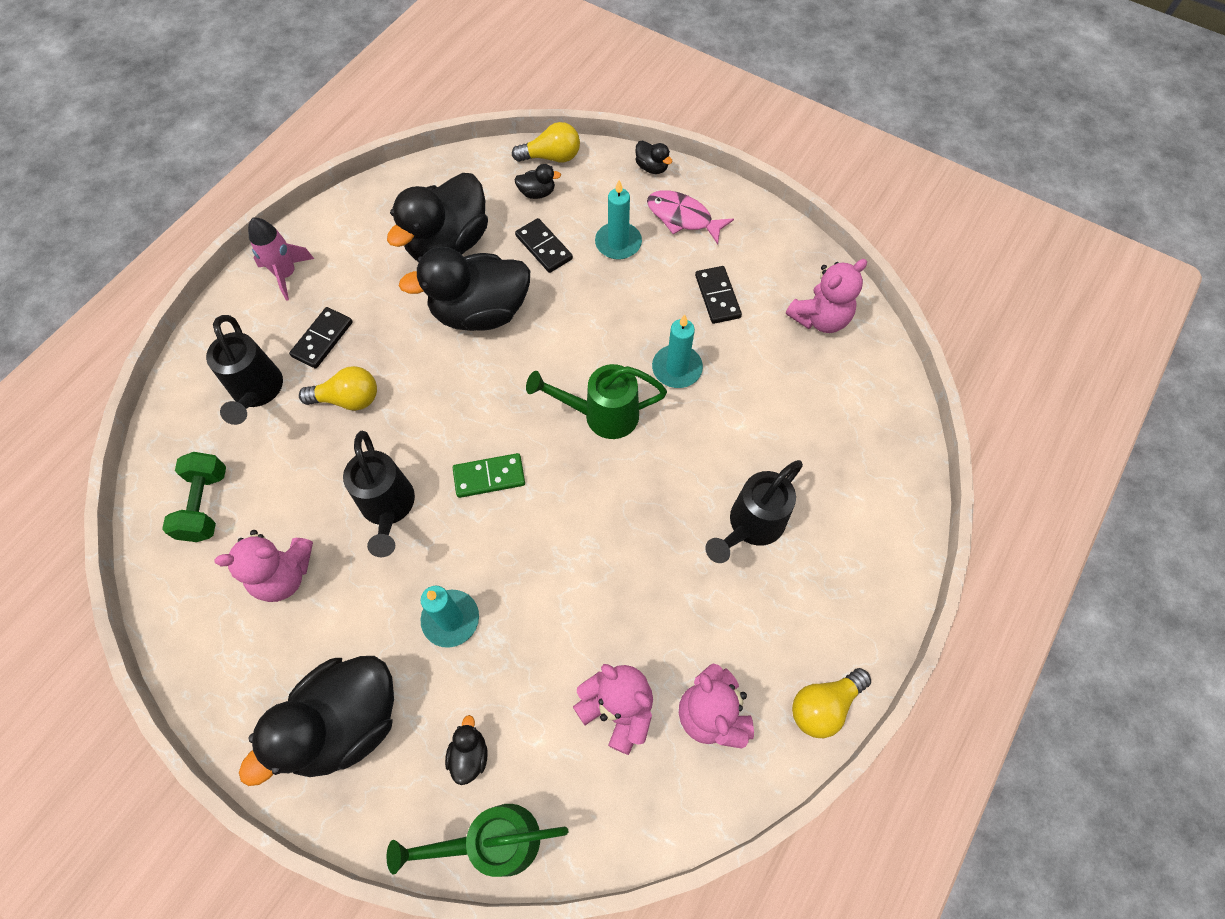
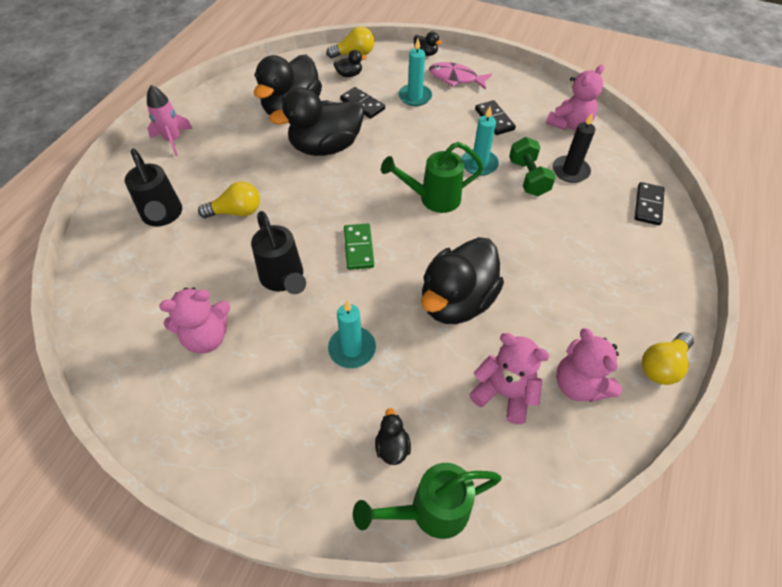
camera: 10 degrees left, 10 degrees down
(205, 505) = (132, 296): green dumbbell -> green dumbbell (528, 178)
(322, 339) = (209, 177): black domino -> black domino (648, 205)
(346, 723) = (281, 439): black duck -> black duck (457, 301)
(489, 476) = (358, 248): green domino -> green domino turned 75 degrees counterclockwise
(750, 526) = (565, 254): black watering can -> none
(797, 397) = (570, 171): none -> black candle

